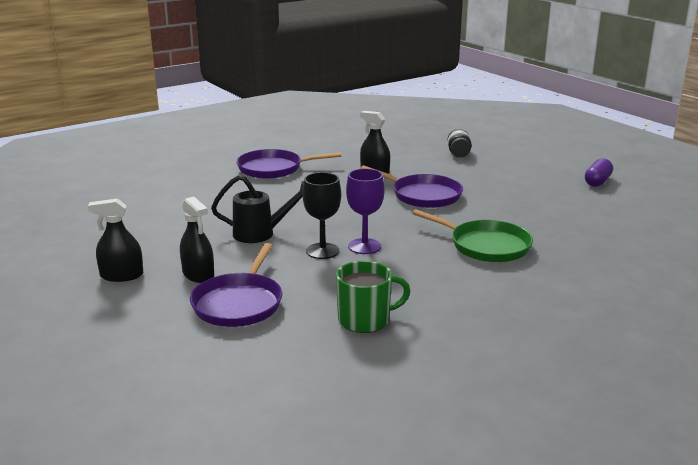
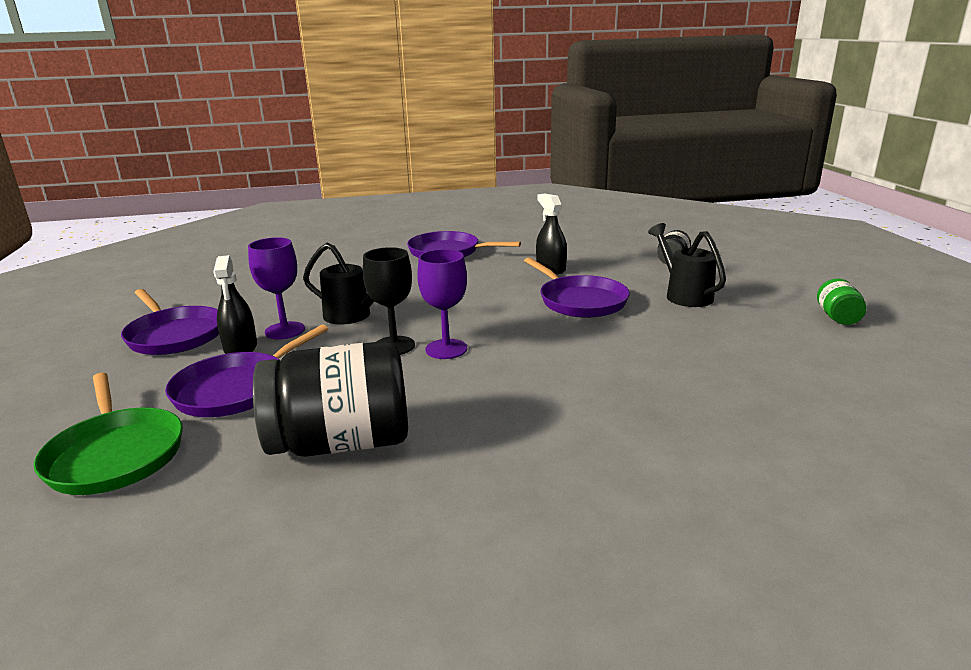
camera: 25 degrees right, 0 degrees up
(122, 275) = (174, 335): black spray bottle -> purple pan
(217, 255) = (285, 330): none -> purple goblet
(365, 320) = (341, 443): green mug -> black jar
(486, 246) = (597, 376): green pan -> green pan (115, 454)
(490, 179) = (684, 294): none -> black watering can
(597, 182) = (837, 317): purple capsule -> green jar

